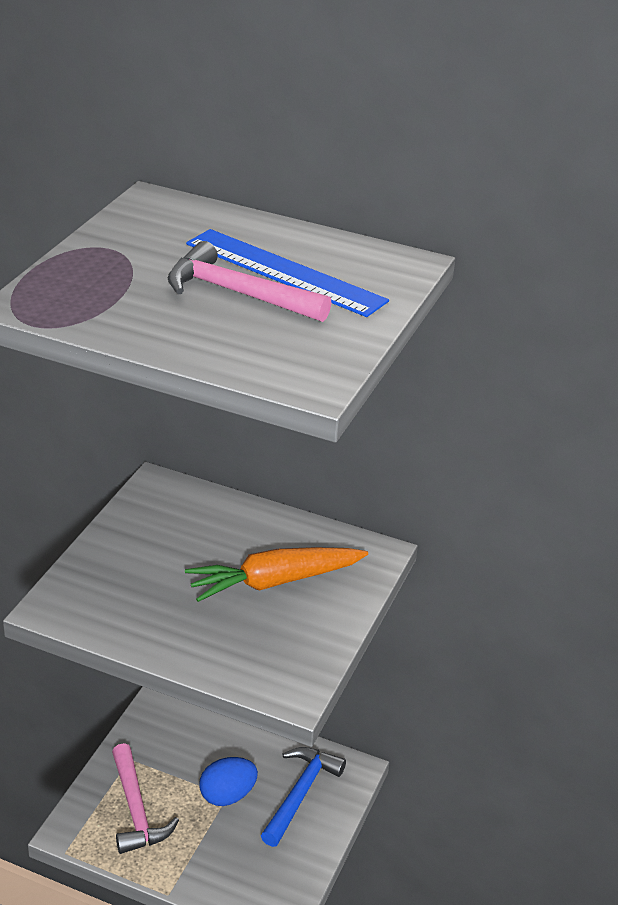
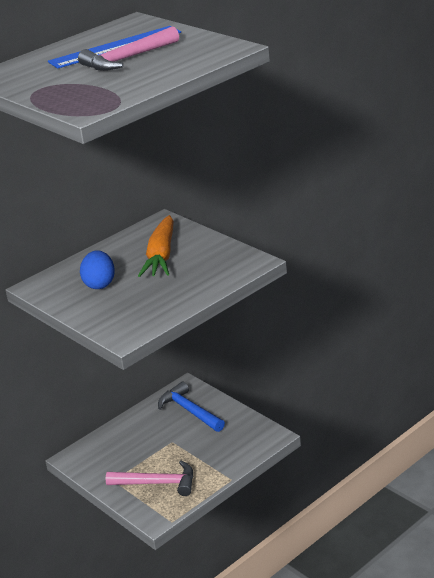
camera: 60 degrees left, 5 degrees down
(227, 795) = (172, 441): blue egg -> blue egg (100, 284)

